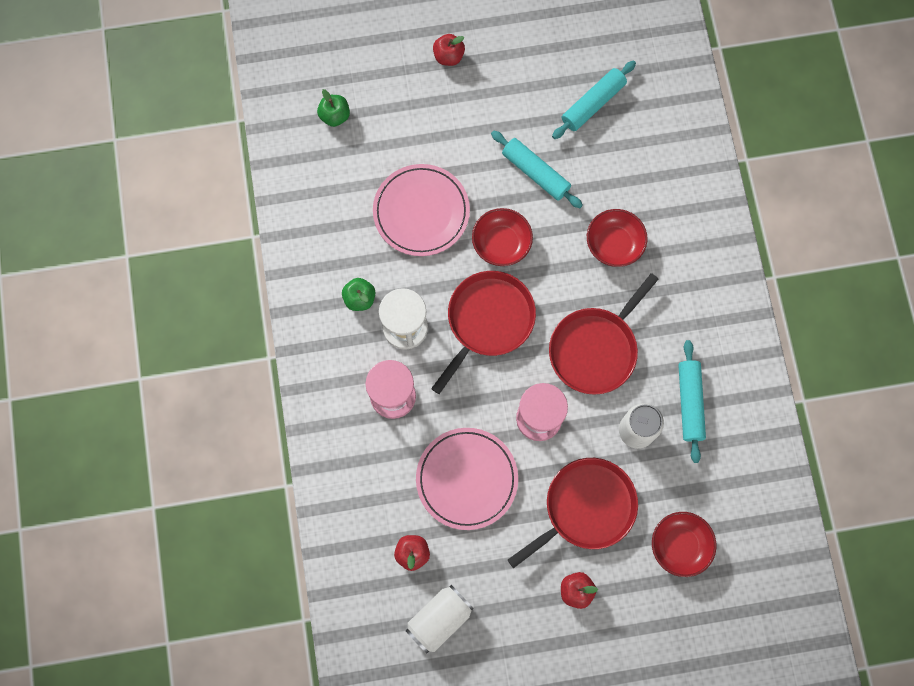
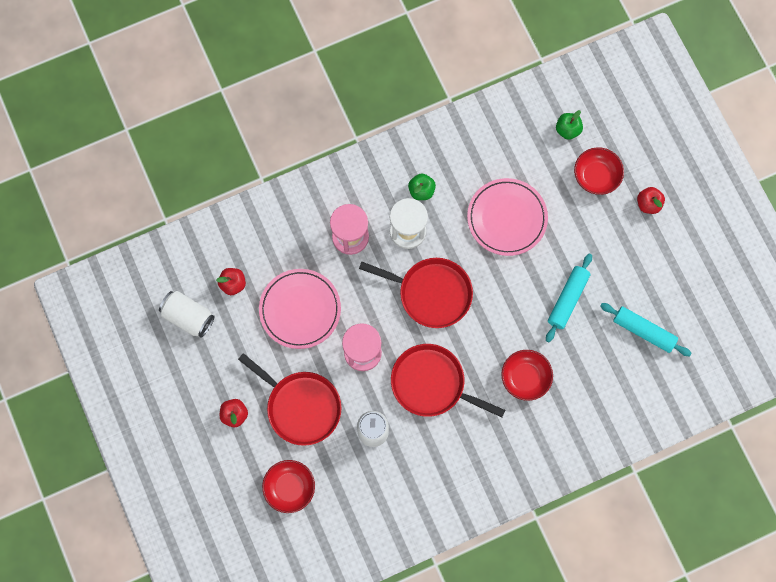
camera: 75 degrees right, 0 degrees up
(501, 243) = (499, 287): red bowl -> red bowl (596, 176)
(690, 402) = (408, 470): turquoise rolling pin -> none

